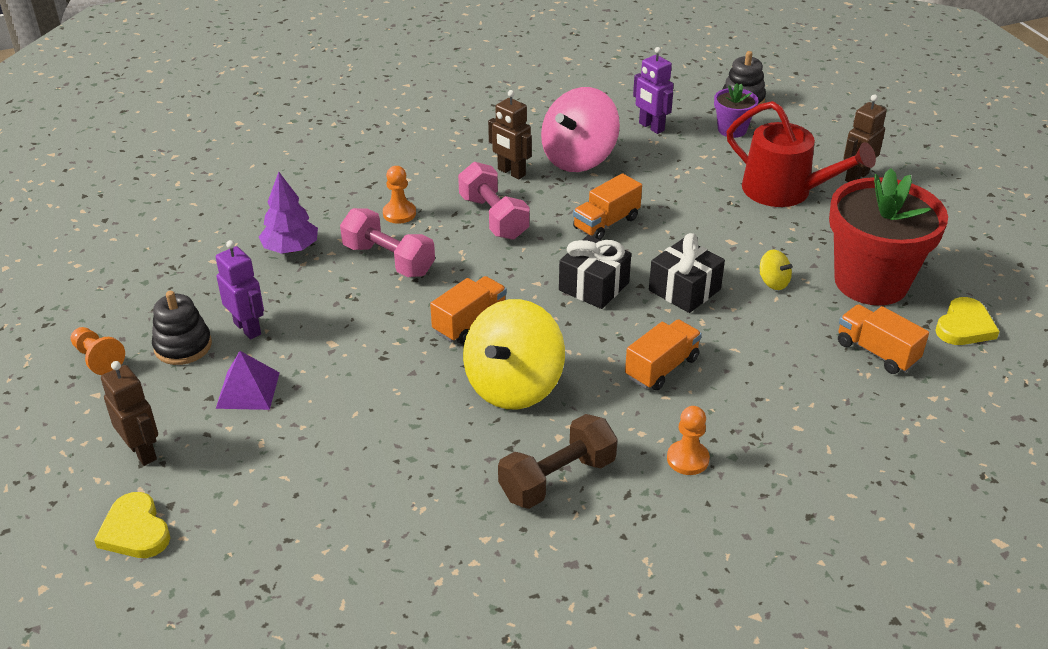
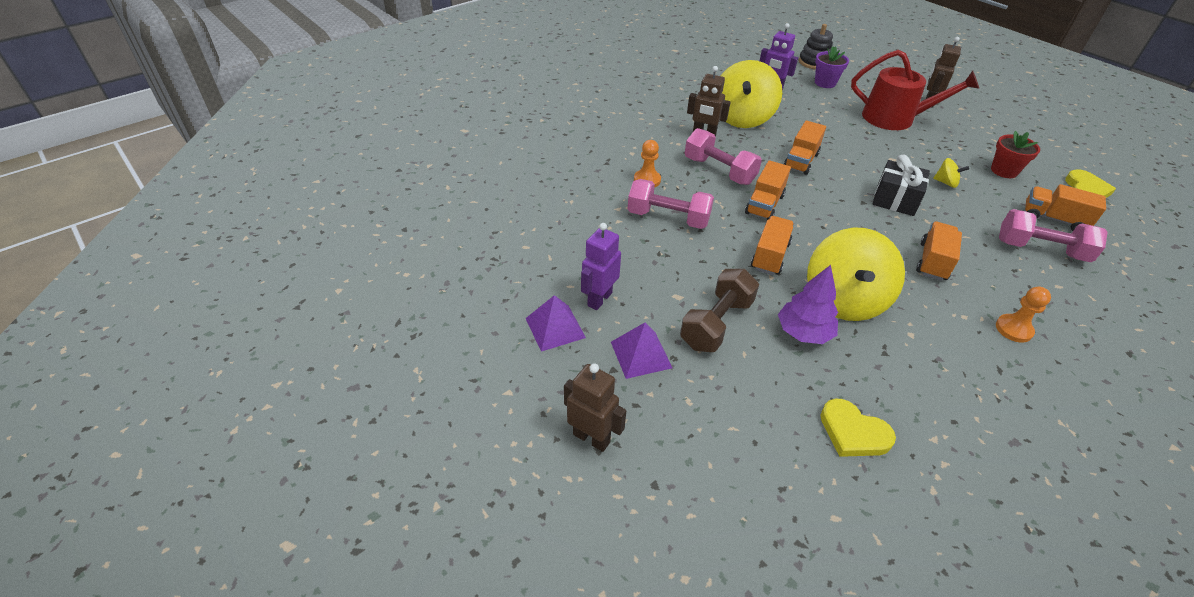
camera: 20 degrees left, 5 degrees up
(98, 359) = (486, 357): orange pawn -> none
(135, 530) = (642, 521): yellow heart -> yellow heart (853, 432)
(183, 346) = (555, 327): black stacking toy -> purple pyramid
(248, 328) = (599, 299): purple robot -> purple robot turned 90 degrees counterclockwise
(291, 249) = (583, 224): purple tree -> purple tree (803, 332)
(514, 266) = (764, 204): none -> orange truck
(557, 478) = (941, 370): brown dumbbell -> brown dumbbell (716, 324)
(579, 158) = (742, 118): pink spinning top -> yellow spinning top
(593, 286) = (833, 209): black gift -> none
(819, 383) = (1041, 250): none -> pink dumbbell
(871, 282) = (1004, 171): red flower pot -> red flower pot, size x0.47

